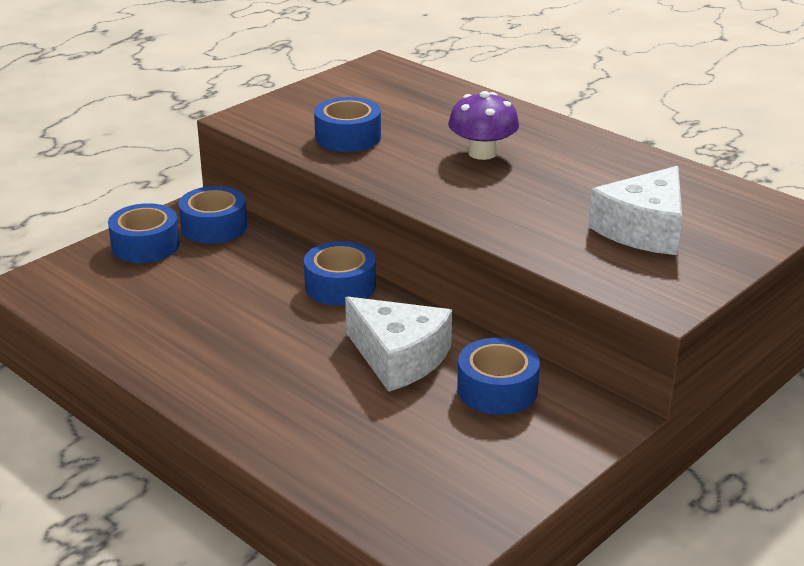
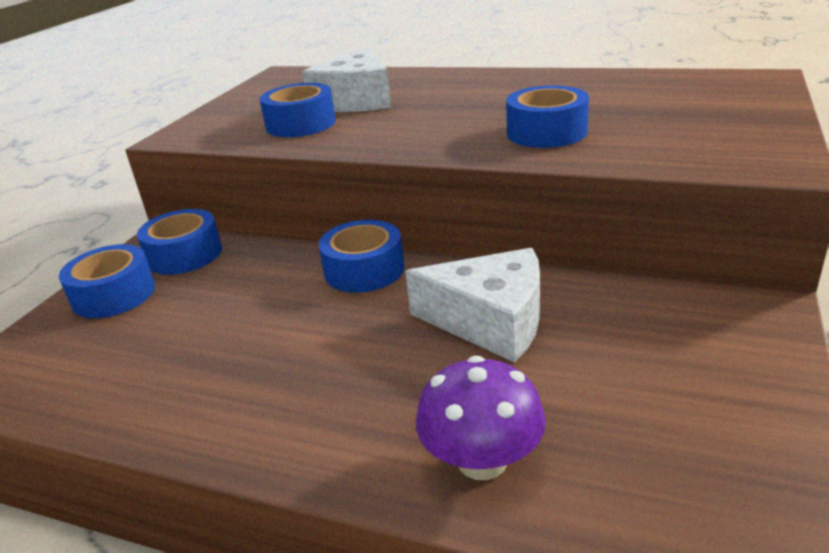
camera: 20 degrees left, 0 degrees up
(482, 153) = (444, 104): purple mushroom -> purple mushroom (482, 460)
(497, 390) = (625, 319): blue tape -> blue tape (546, 132)
(644, 229) = (665, 118): white cheese -> white cheese (356, 100)

